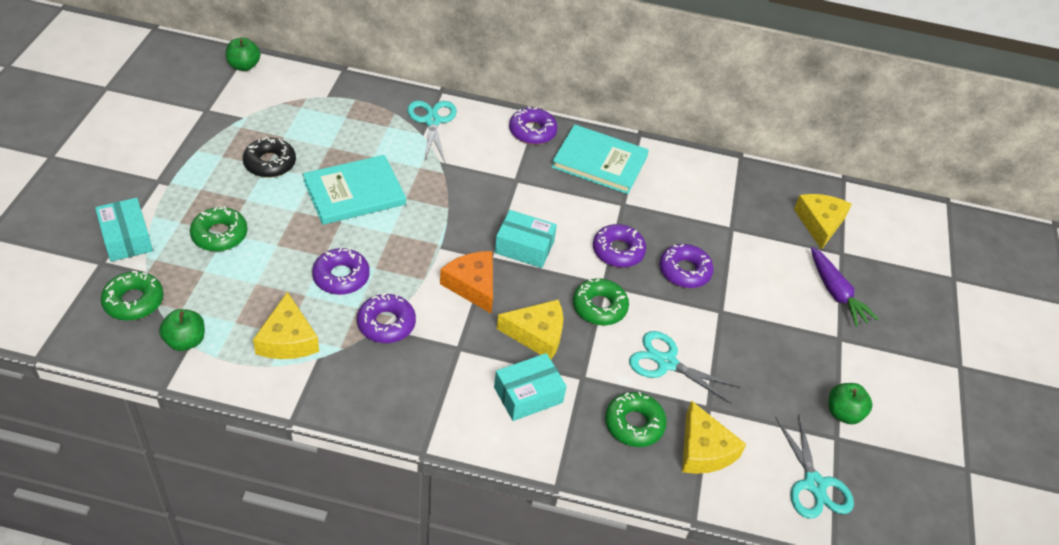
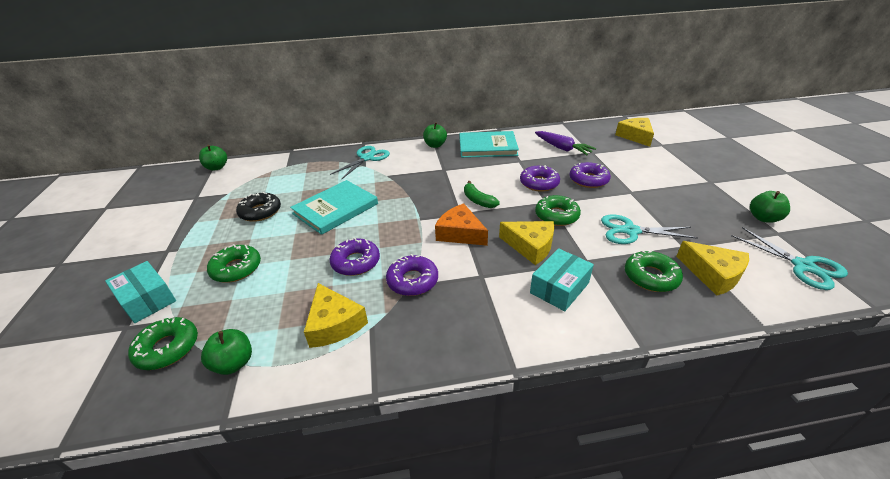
camera: 15 degrees left, 10 degrees down
(432, 121) = (367, 158): turquoise scissors -> turquoise scissors turned 60 degrees clockwise
(524, 247) = (478, 200): turquoise box -> green banana
(532, 131) = (435, 145): purple donut -> green apple
(537, 334) = (530, 246): yellow cheese -> yellow cheese turned 45 degrees clockwise
(836, 293) = (682, 162): purple carrot -> purple carrot (562, 148)

